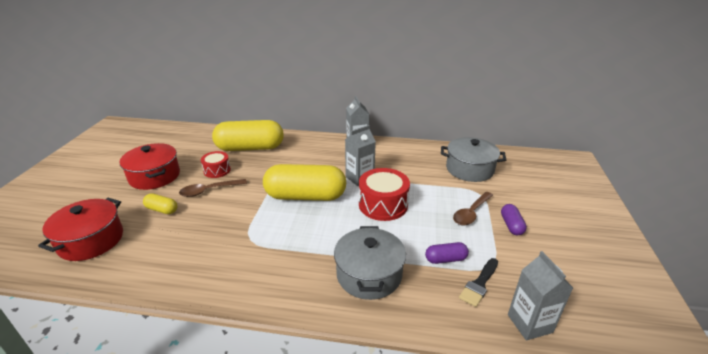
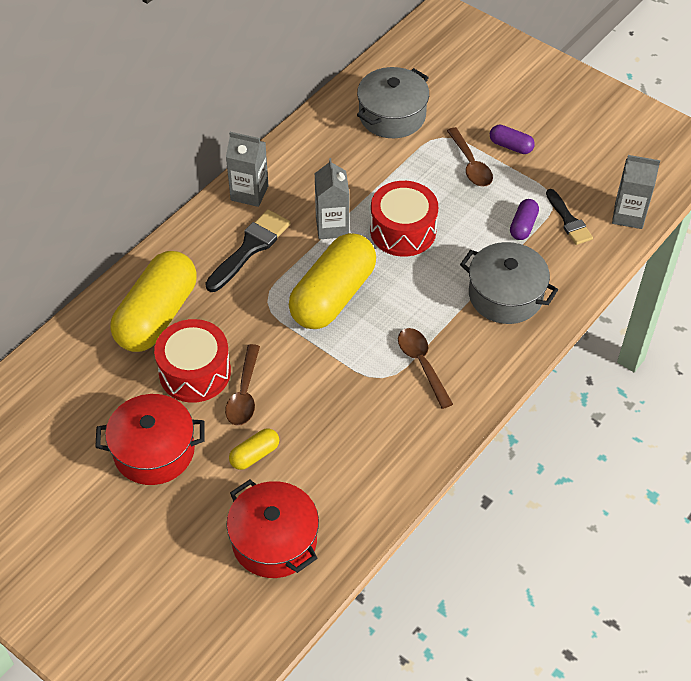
camera: 60 degrees left, 20 degrees up
(217, 170) = (195, 372): red drum -> red drum, size x1.68
(272, 254) = (422, 364): none -> brown spoon
(318, 158) = (250, 248): none -> black brush

